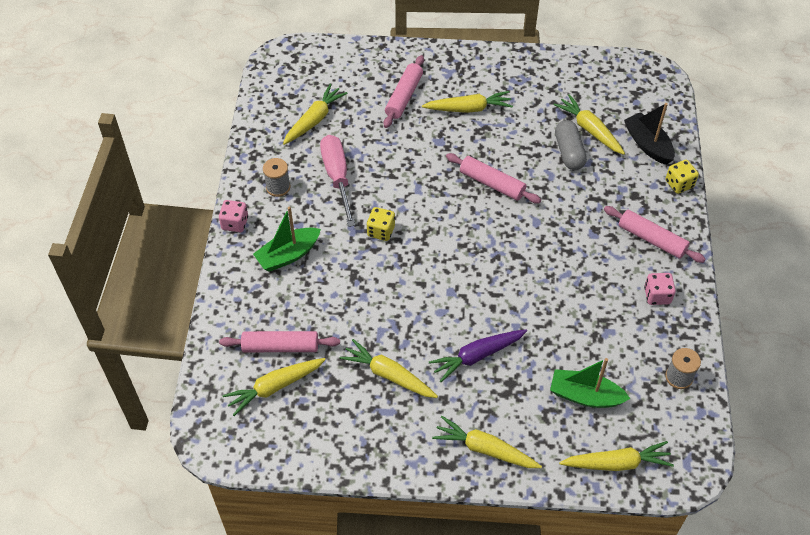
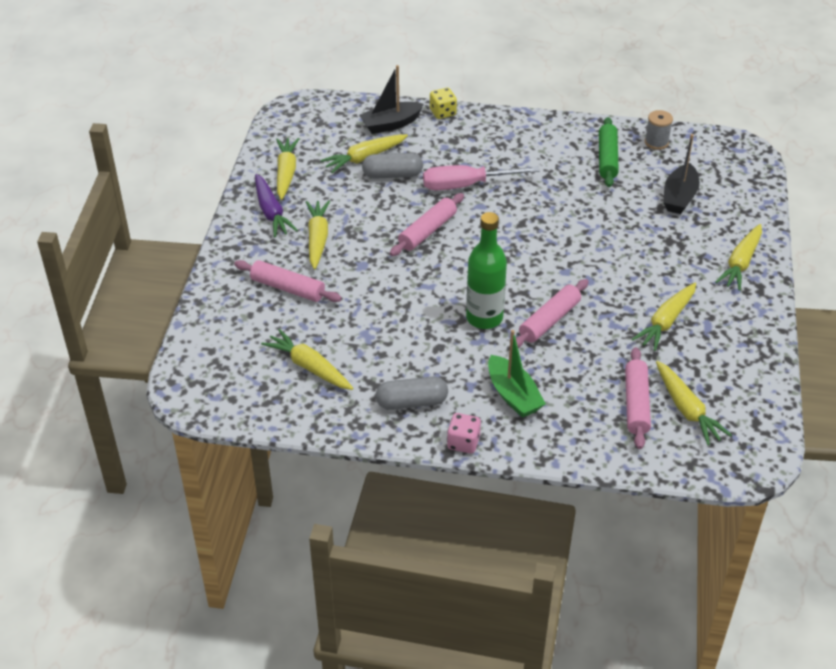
camera: 85 degrees left, 10 degrees down
(278, 187) = (412, 402): grey spool -> grey capsule
(337, 177) = (403, 350): pink screwdriver -> pink screwdriver (466, 185)
(381, 231) = (484, 318): yellow dice -> green bottle
(476, 356) = (641, 260): purple carrot -> purple carrot (271, 212)
(585, 396) = (679, 197): green boat -> black boat
(617, 463) = (744, 187): yellow carrot -> yellow carrot (286, 173)
(637, 328) = (607, 158): none -> green rolling pin
(651, 239) = (507, 137): pink rolling pin -> pink rolling pin (549, 320)
(657, 295) = (571, 143): pink dice -> none

